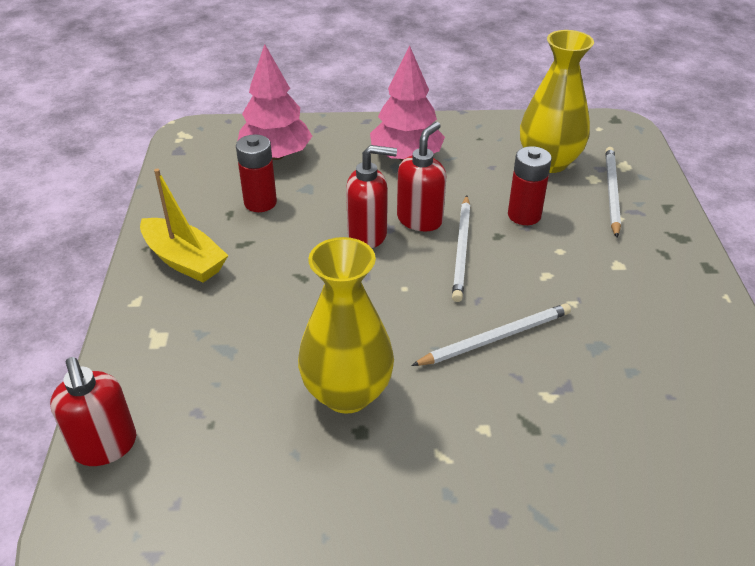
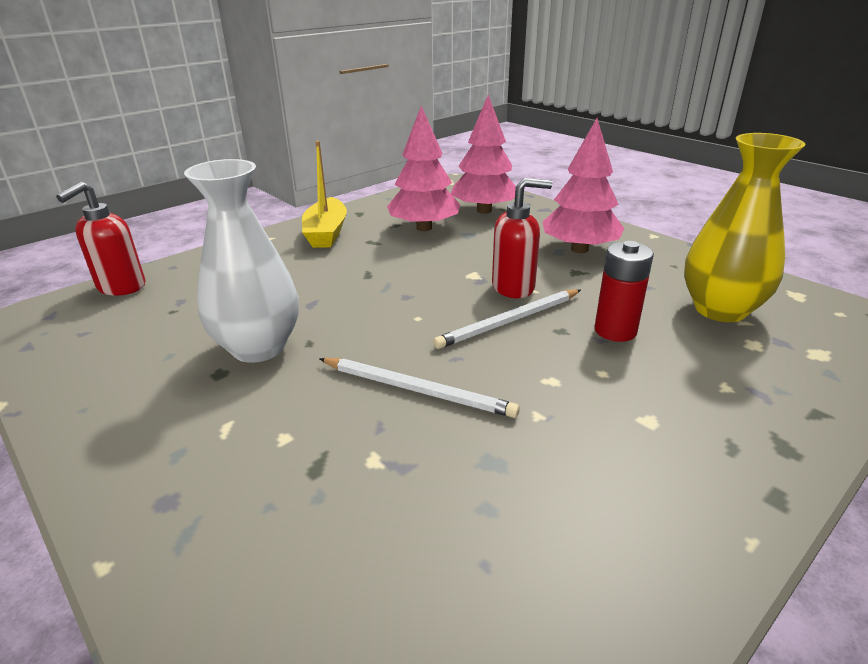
camera: 50 degrees right, 10 degrees down
(260, 202) = (424, 228): red battery -> pink tree
(347, 393) = (258, 347): yellow vase -> white vase
(368, 234) = (457, 276): red soap dispenser -> none
(611, 192) = (757, 364): white pencil -> none

